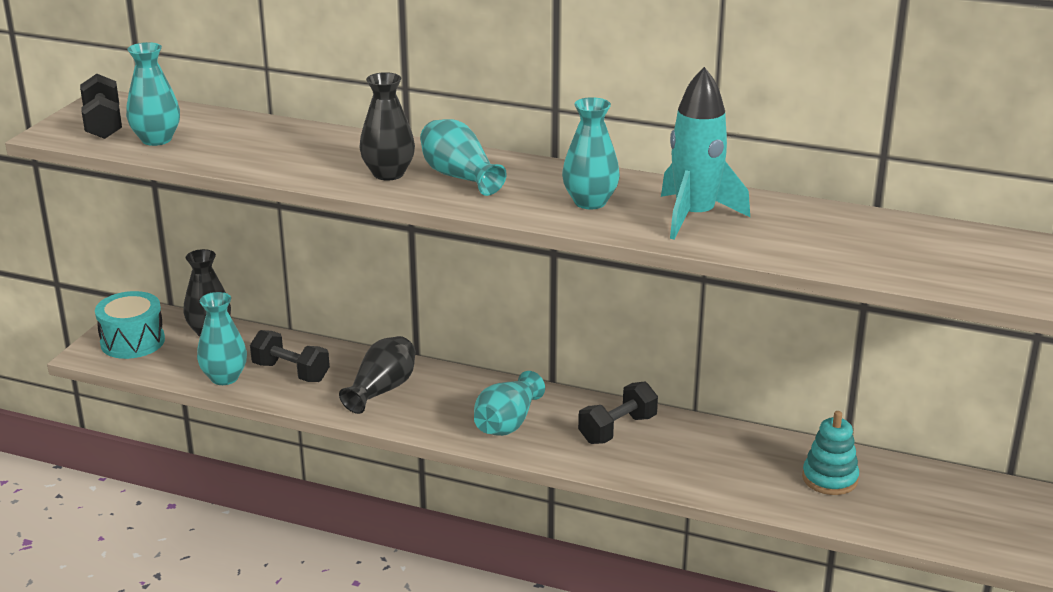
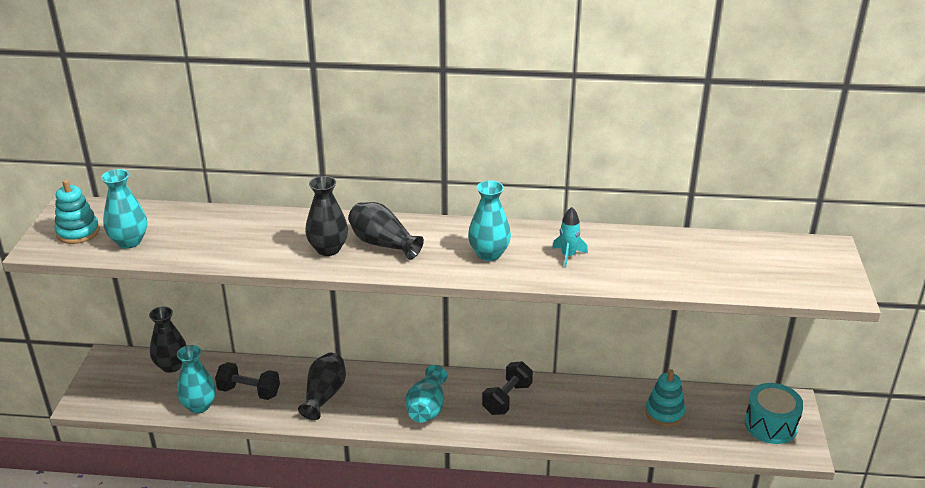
camera: 15 degrees left, 5 degrees up
(103, 124) = (78, 232): black dumbbell -> turquoise stacking toy
(132, 342) = (113, 385): turquoise drum -> turquoise drum (771, 425)
(459, 176) = (383, 244): turquoise vase -> black vase
(694, 216) = (568, 256): turquoise rocket -> turquoise rocket, size x0.51

